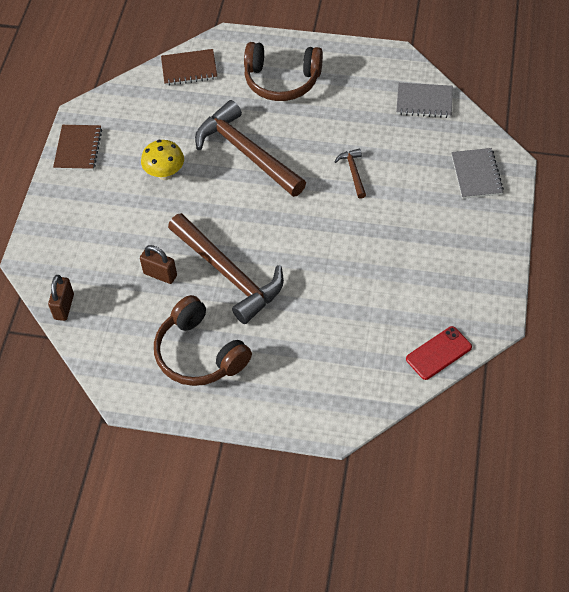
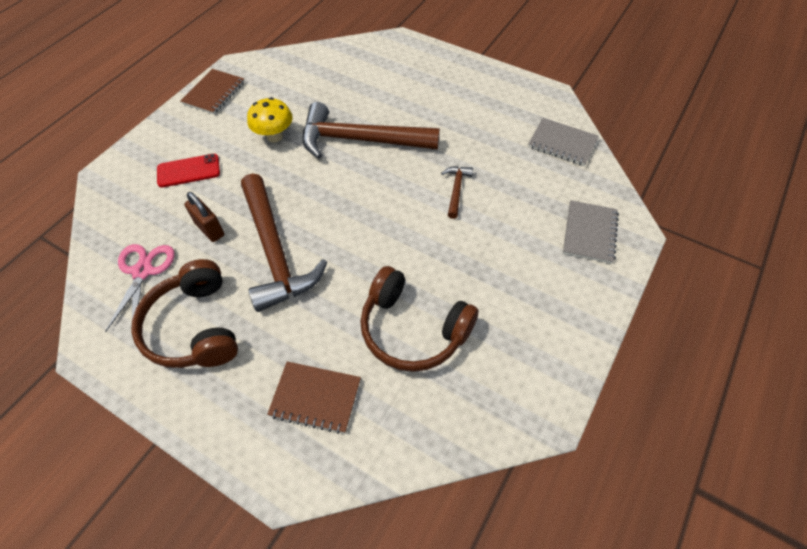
camera: 20 degrees right, 0 degrees up
(64, 307) = (102, 230): brown padlock -> none
(125, 327) = (142, 271): none -> pink scissors
(189, 69) = (351, 55): brown notebook -> brown notebook (315, 398)
(246, 153) = (361, 140): brown hammer -> brown hammer turned 60 degrees counterclockwise
(282, 80) = (429, 86): brown headphones -> brown headphones (413, 329)
(438, 353) = (456, 431): red phone -> red phone (188, 171)

